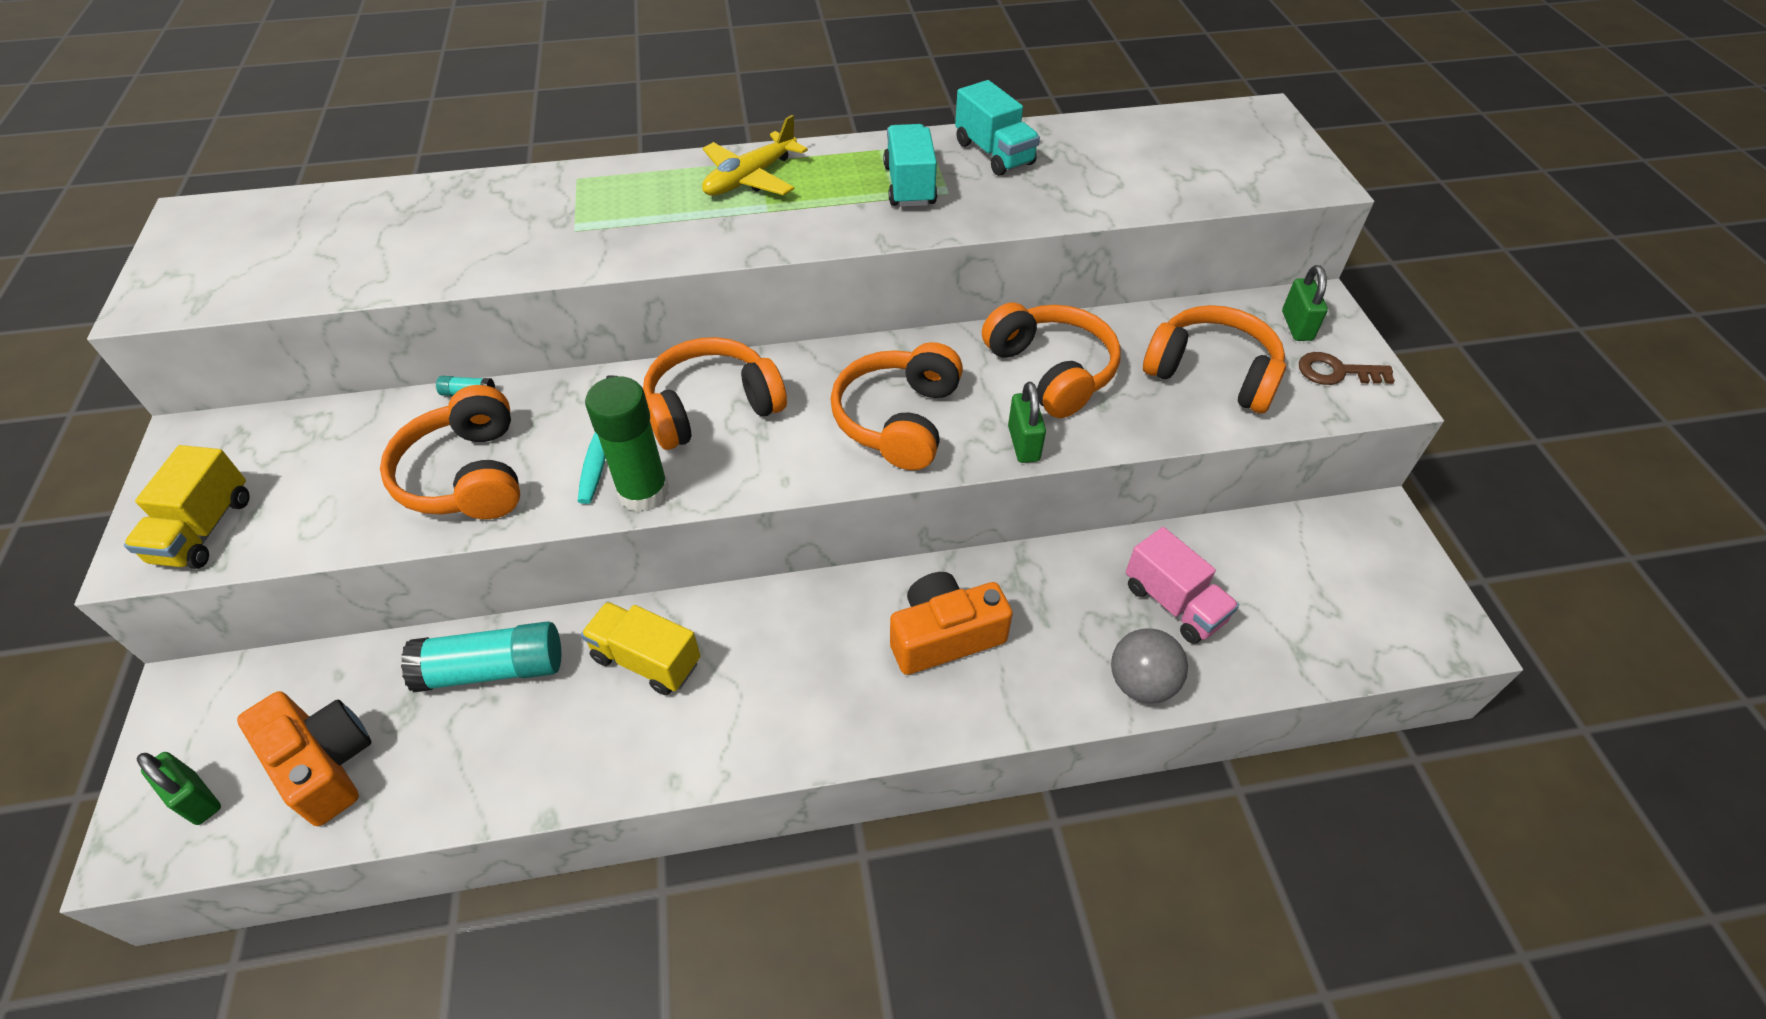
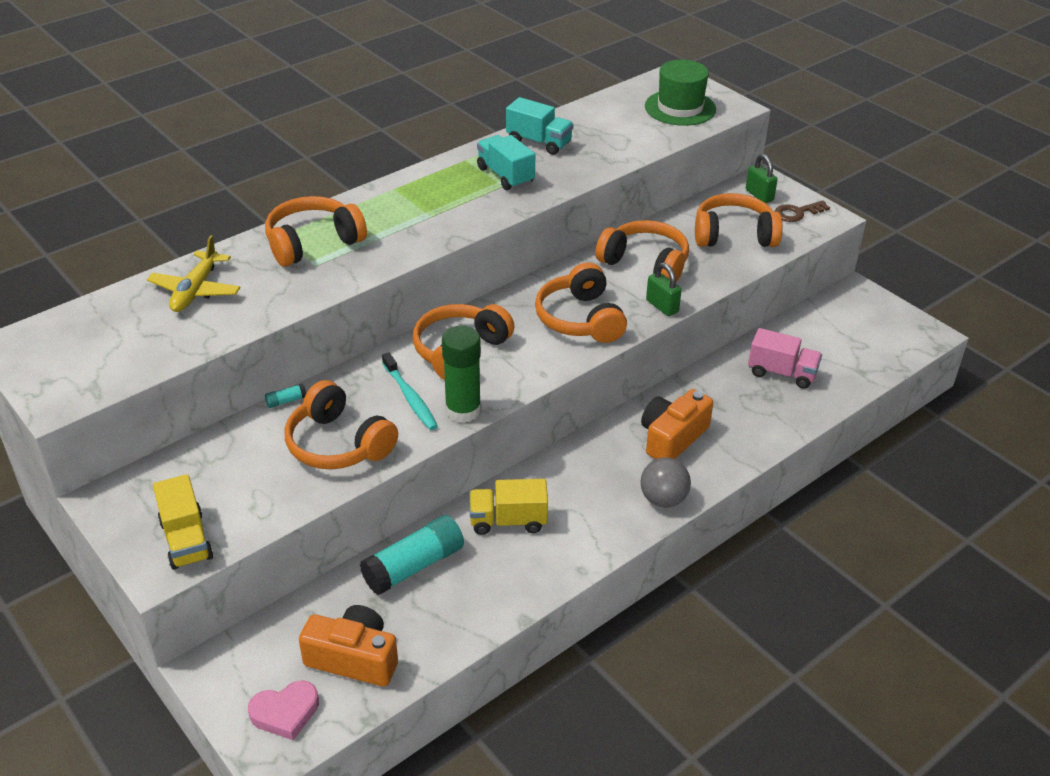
camera: 30 degrees left, 10 degrees down
(196, 799) = (285, 712): green padlock -> pink heart
(601, 200) = (313, 243): none -> orange headphones
(750, 178) = (399, 200): yellow plane -> yellow plane (196, 290)
(1141, 683) = (794, 417): grey ball -> grey ball (663, 499)
(1234, 160) = (680, 108): none -> green hat

